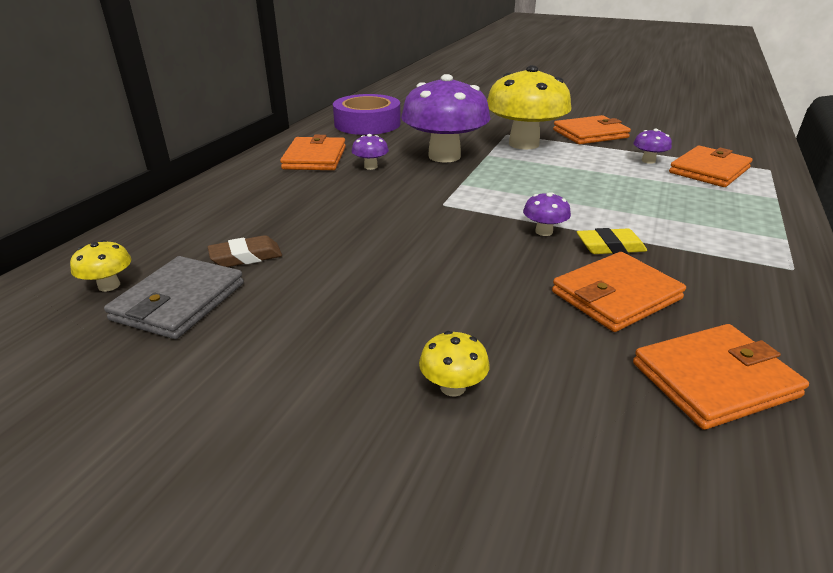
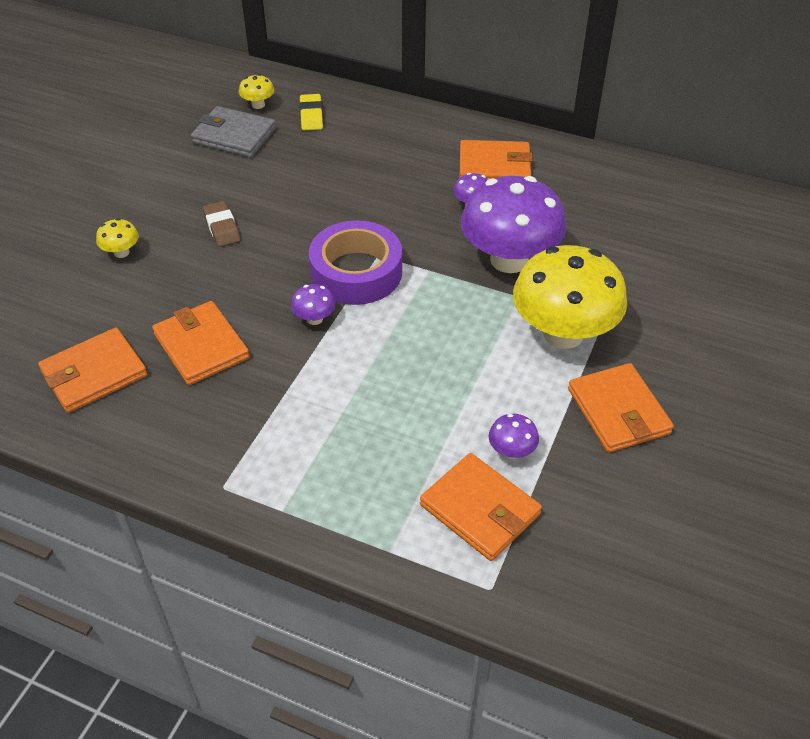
camera: 90 degrees right, 15 degrees up
(246, 257) = (289, 153): brown eraser -> brown eraser (222, 227)
(367, 124) = (618, 196): purple tape -> purple tape (356, 272)
(610, 247) = (280, 360): yellow eraser -> yellow eraser (311, 116)
(714, 379) = (94, 373): orange wallet -> orange wallet turned 75 degrees clockwise

